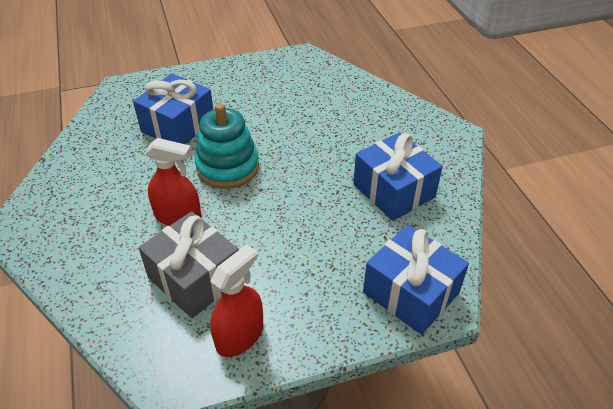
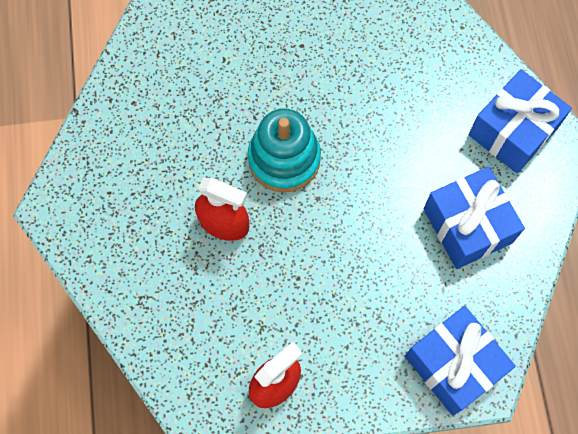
camera: 10 degrees right, 25 degrees up
(178, 126) = (231, 81): blue gift -> blue gift (513, 131)
(195, 278) = (237, 309): grey gift -> none

